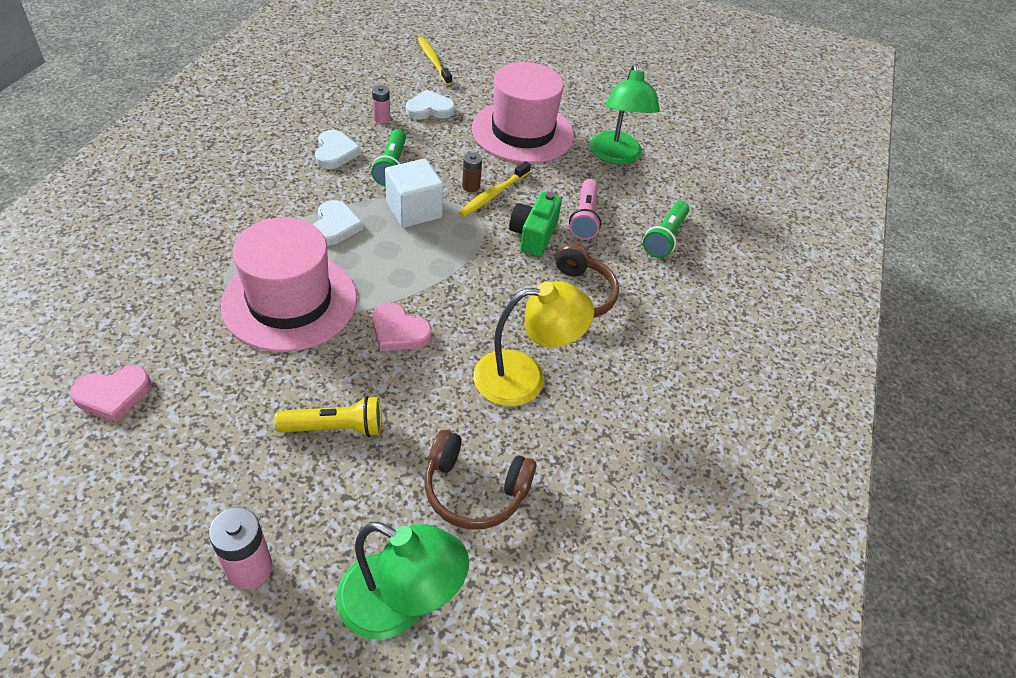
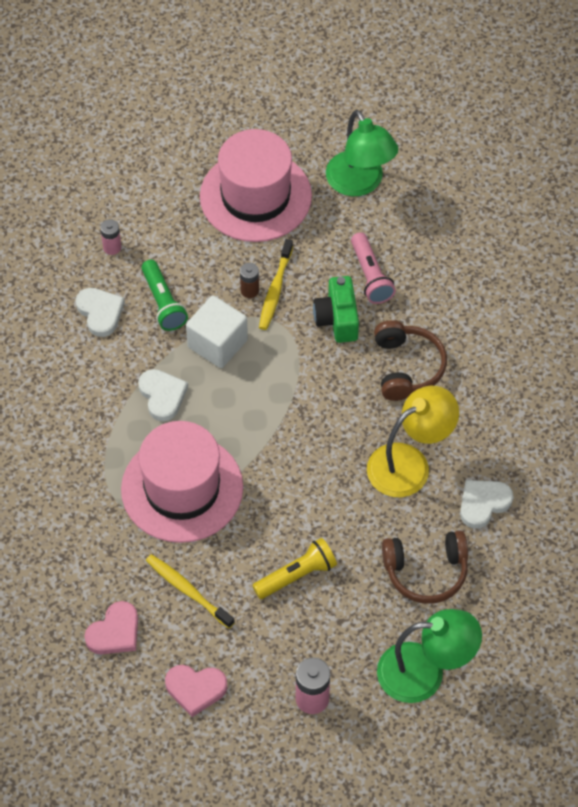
camera: 20 degrees left, 10 degrees up
(399, 331) = (287, 472): pink heart -> pink heart (195, 689)
(429, 109) = (148, 211): white heart -> white heart (483, 503)
(433, 61) = (107, 140): yellow toothbrush -> yellow toothbrush (187, 590)
(665, 237) = (451, 263): green flashlight -> none

